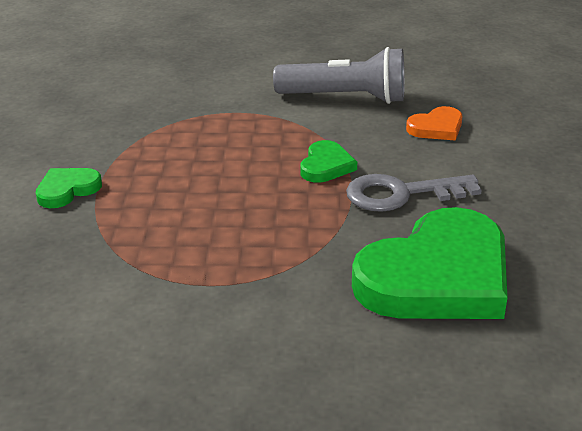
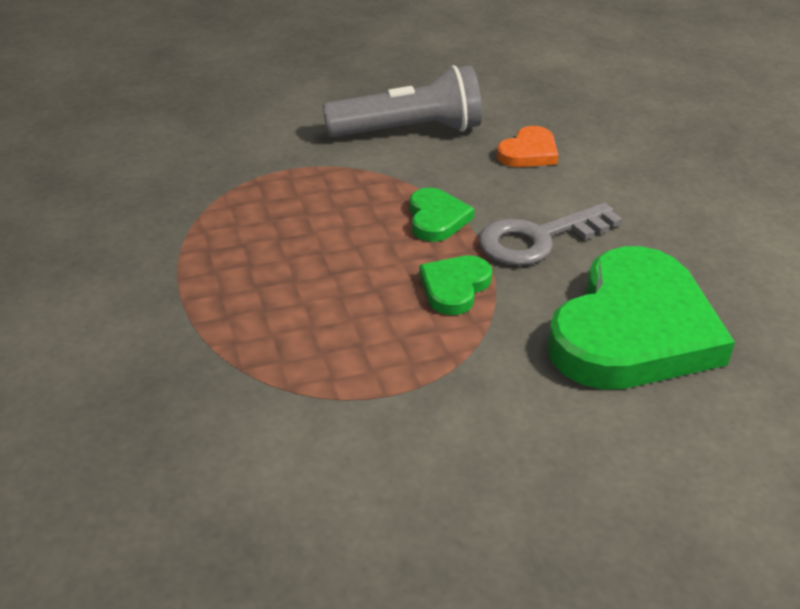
camera: 20 degrees left, 5 degrees up
(67, 190) = (142, 306): green heart -> green heart (454, 287)

